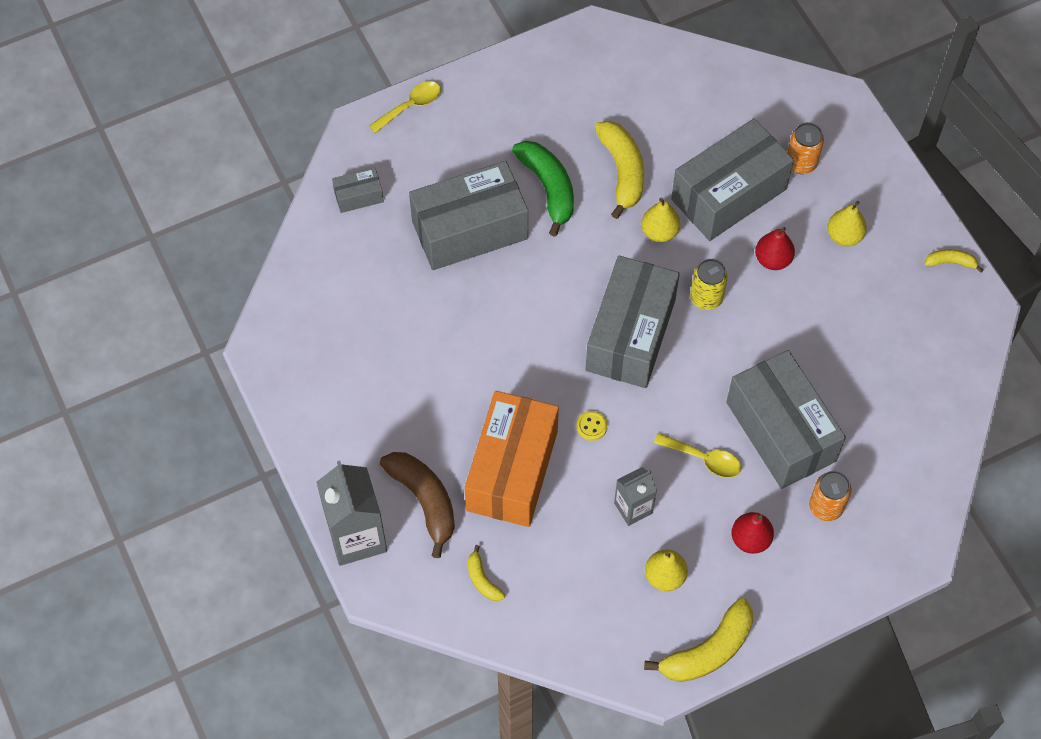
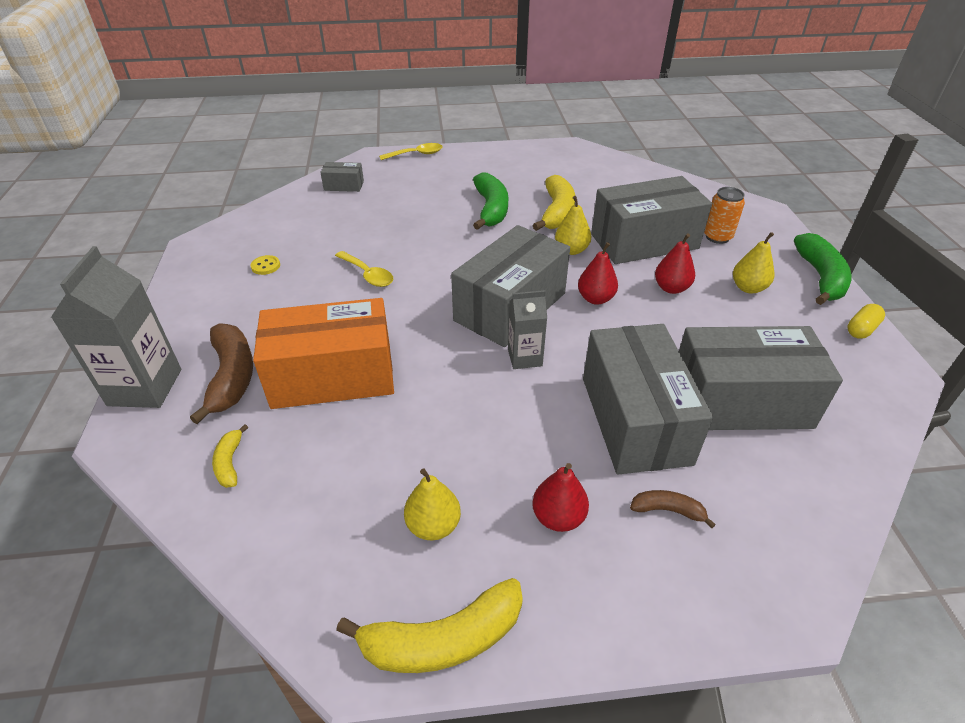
camera: 20 degrees right, 20 degrees down
(469, 230) = (413, 217): grey box -> grey box (740, 401)
(512, 470) = (333, 376): orange box -> orange box turned 45 degrees clockwise
(591, 426) = (433, 362): yellow button -> yellow button (265, 266)
(633, 508) = (435, 443): grey carton -> grey carton (524, 357)
(703, 459) = (536, 420): yellow spoon -> yellow spoon (367, 274)
(706, 298) = (595, 299): yellow can -> red pear
(825, 507) = (668, 510): orange can -> brown banana
(909, 198) = (820, 277): none -> green banana
(950, 262) = (861, 329): yellow banana -> yellow capsule

